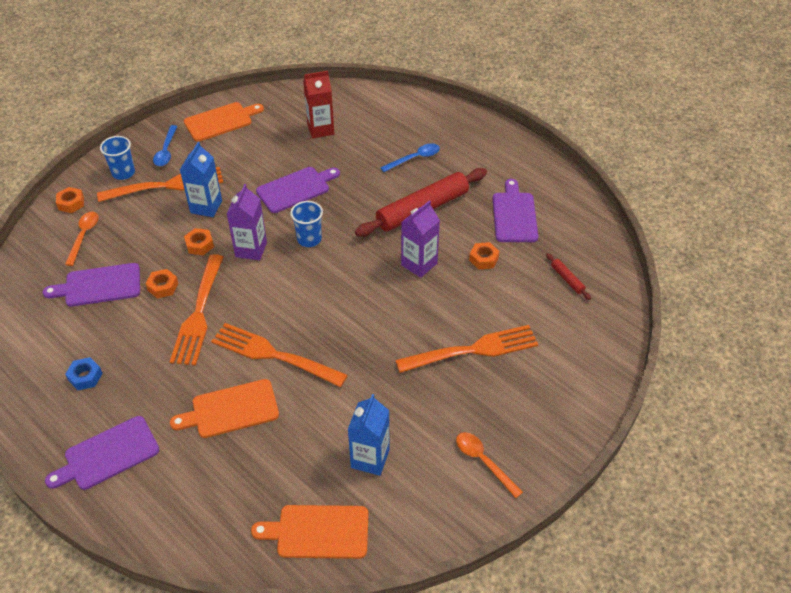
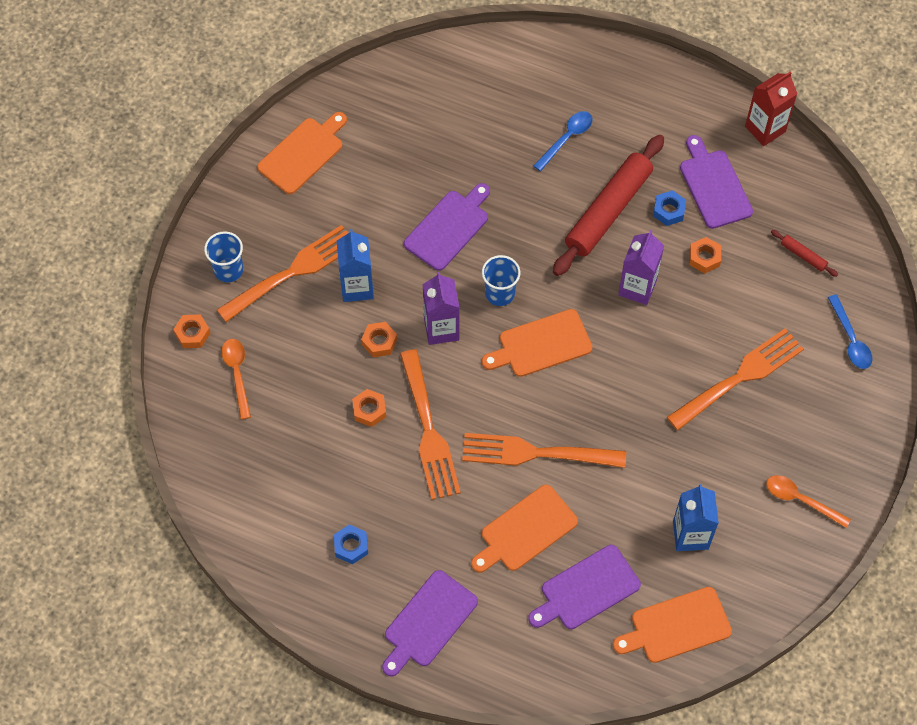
camera: 20 degrees left, 15 degrees up
(99, 286) = (296, 432): purple cutting board -> purple cutting board (587, 589)
(166, 151) = (261, 221): blue spoon -> blue spoon (850, 339)
(320, 129) = (433, 128): red carton -> red carton (765, 129)
(321, 281) = (541, 345): none -> orange cutting board
(470, 221) = (668, 211): none -> blue nut

